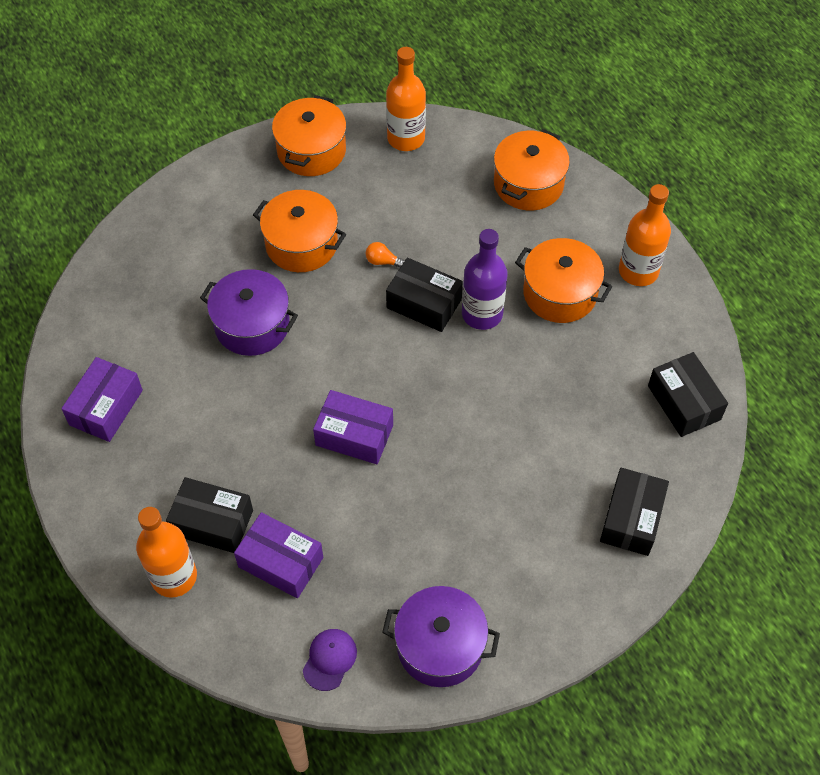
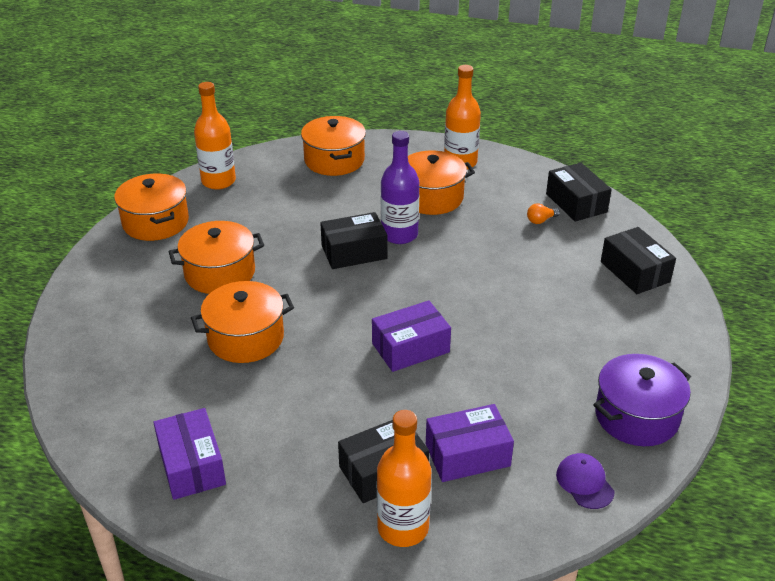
camera: 45 degrees left, 20 degrees down
(252, 325) = (246, 338): purple pot -> orange pot
(383, 261) = (293, 248): orange light bulb -> orange light bulb (541, 220)
(684, 402) = (576, 203): black box -> black box turned 45 degrees clockwise

